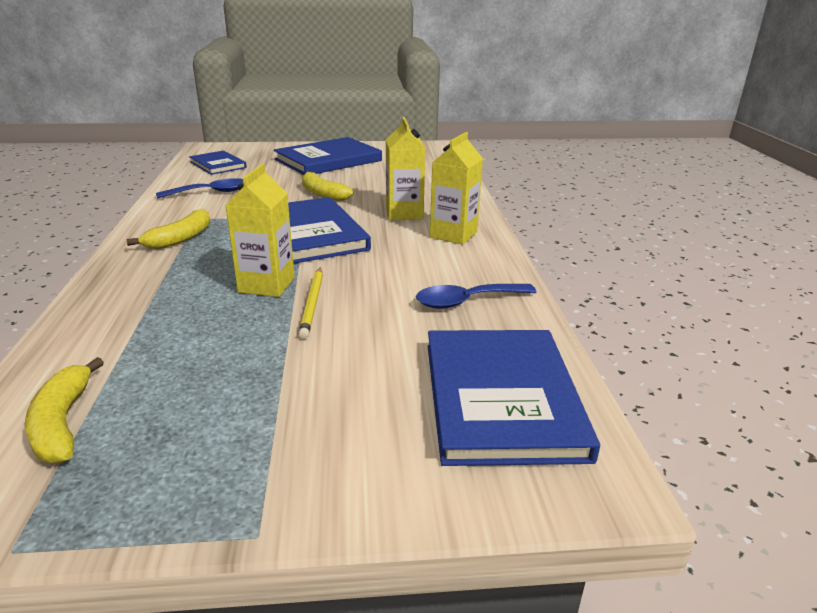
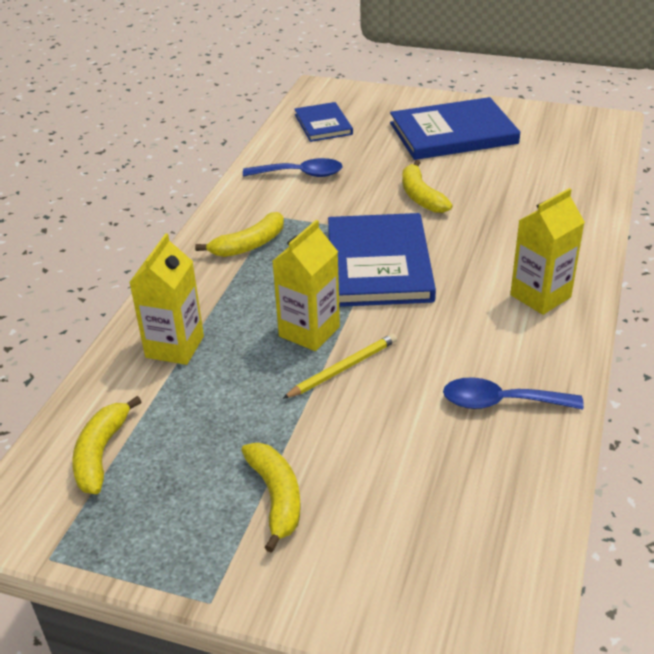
camera: 25 degrees right, 10 degrees up
(293, 415) = (276, 497): none -> yellow banana
(312, 304) = (343, 368): yellow pencil -> yellow pencil turned 150 degrees counterclockwise
(404, 213) = (500, 248): yellow carton -> yellow carton (175, 347)
(501, 398) = (468, 533): blue book -> none

